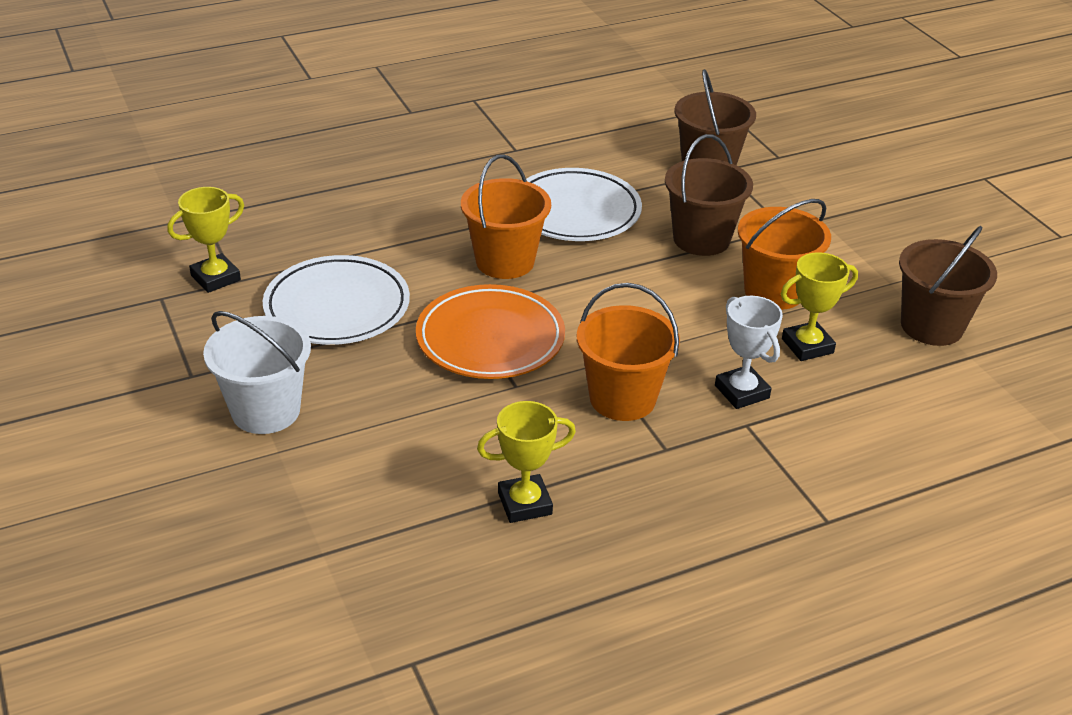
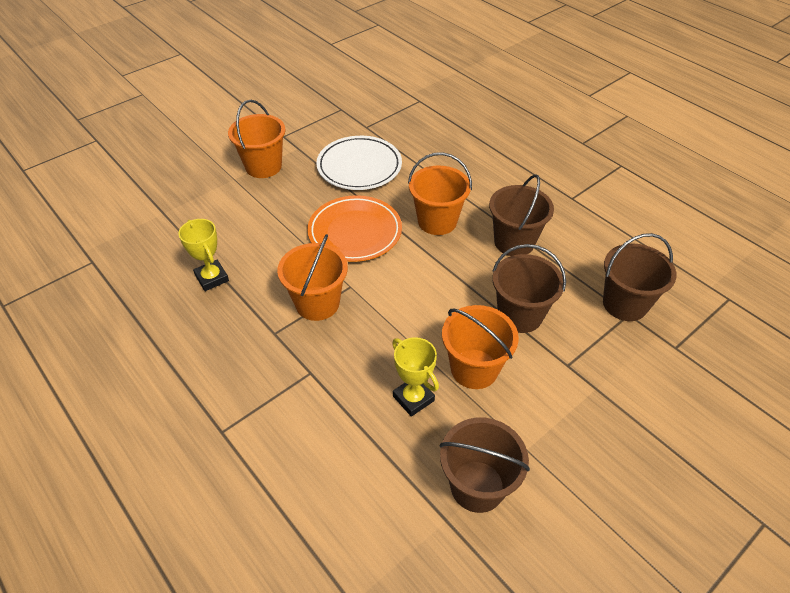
camera: 75 degrees right, 10 degrees up
(215, 278) = (366, 120): yellow trophy -> none
(266, 411) = (263, 166): white bucket -> orange bucket
(575, 211) = (514, 242): white plate -> brown bucket
(742, 392) = (345, 365): white trophy -> none

